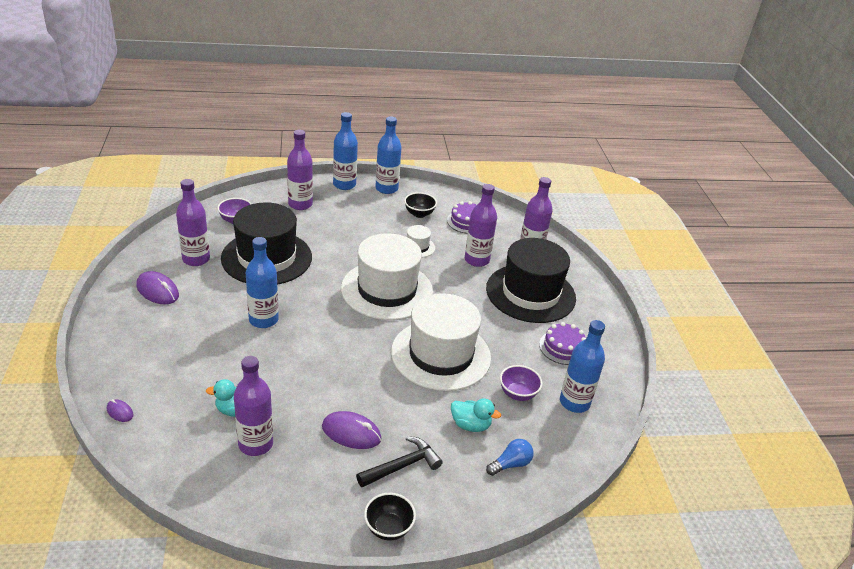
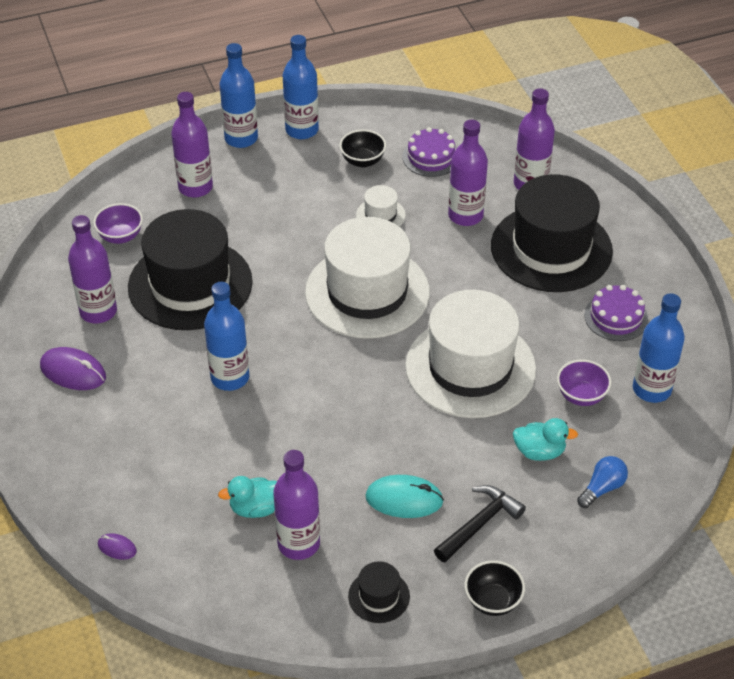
camera: 10 degrees left, 10 degrees up
(298, 500) = (379, 596): none -> black hat
(351, 433) = (404, 499): purple mouse -> turquoise mouse

